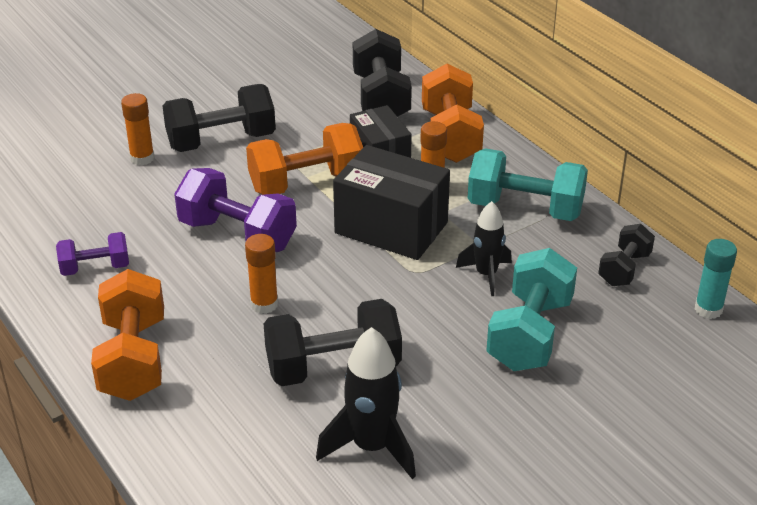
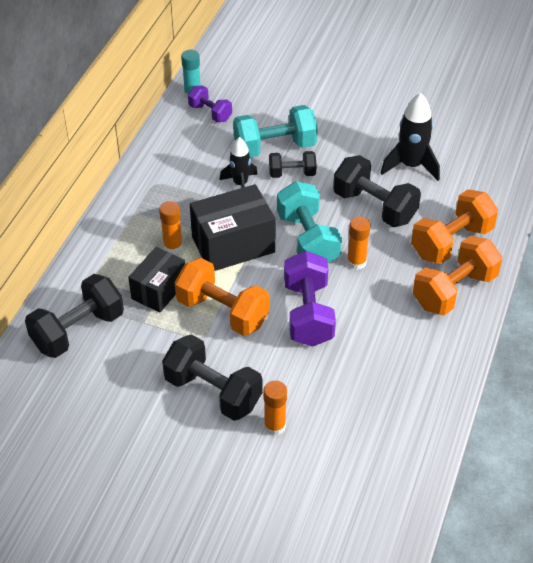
camera: 125 degrees left, 10 degrees up
(95, 268) = (406, 364): purple dumbbell -> purple dumbbell (210, 113)
(391, 227) = (233, 245): black box -> black box turned 75 degrees clockwise
(450, 136) = (102, 266): orange dumbbell -> orange dumbbell (451, 242)
(525, 208) = (159, 195): turquoise dumbbell -> turquoise dumbbell (307, 240)
(624, 269) = (184, 134): black dumbbell -> black dumbbell (292, 173)

